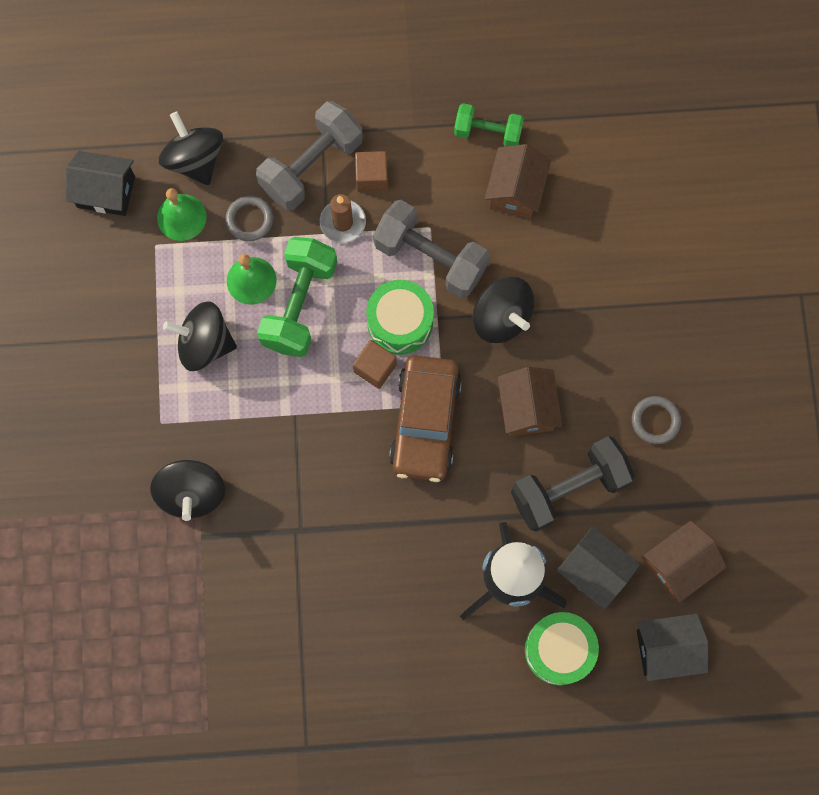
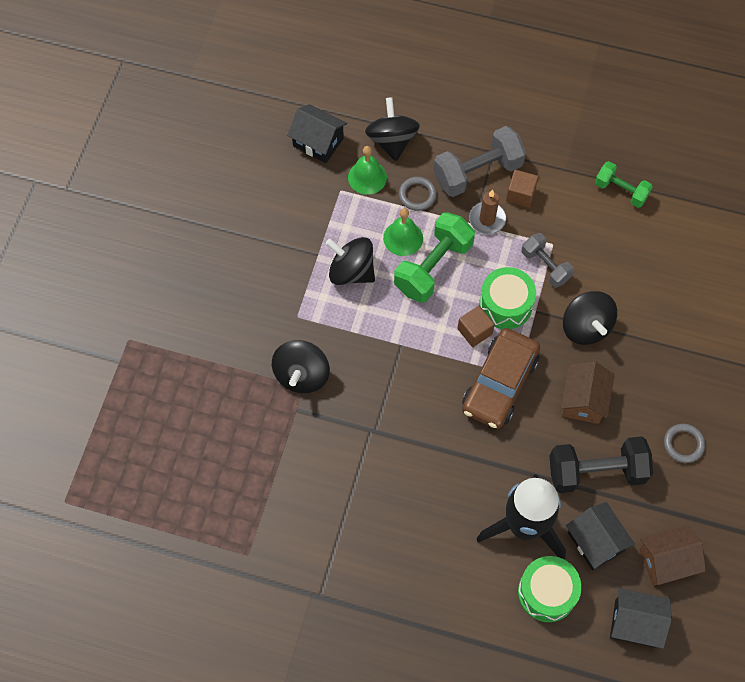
camera: 20 degrees right, 10 degrees down
(430, 258) = (545, 266): grey dumbbell -> grey dumbbell, size x0.61
(515, 191) = (628, 239): brown house -> none

